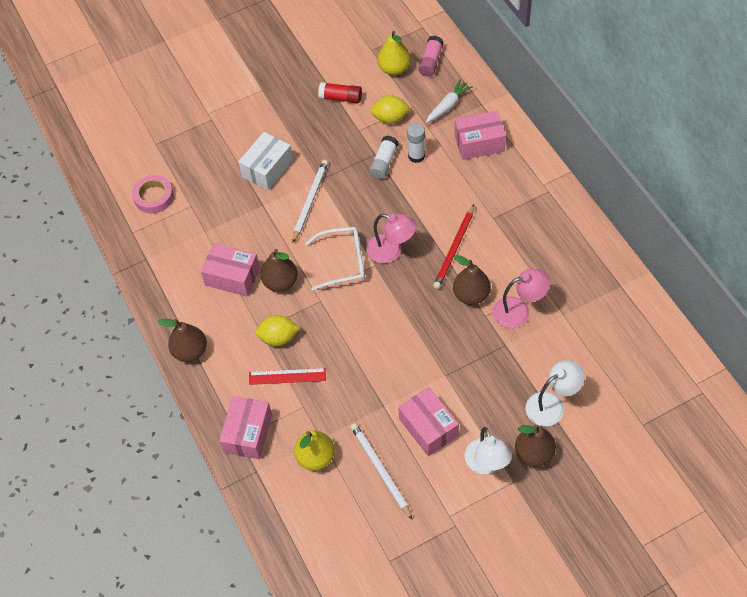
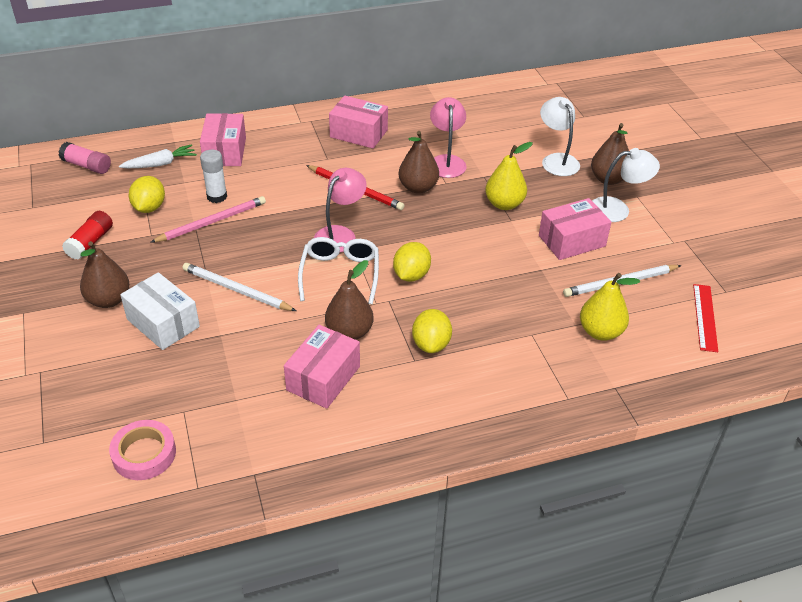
camera: 85 degrees left, 15 degrees down
(190, 351) = (429, 436): brown pear -> brown pear (109, 300)
(248, 433) = (562, 389): pink box -> pink box (358, 133)
(287, 376) = (487, 343): red ruler -> red ruler (705, 317)
(353, 311) = (411, 275): none -> yellow lemon
(384, 162) = (212, 222): white glue stick -> pink pencil
(394, 69) = (76, 194): yellow pear -> yellow pear (504, 204)
(448, 106) = (160, 164): white carrot -> white carrot turned 105 degrees clockwise

